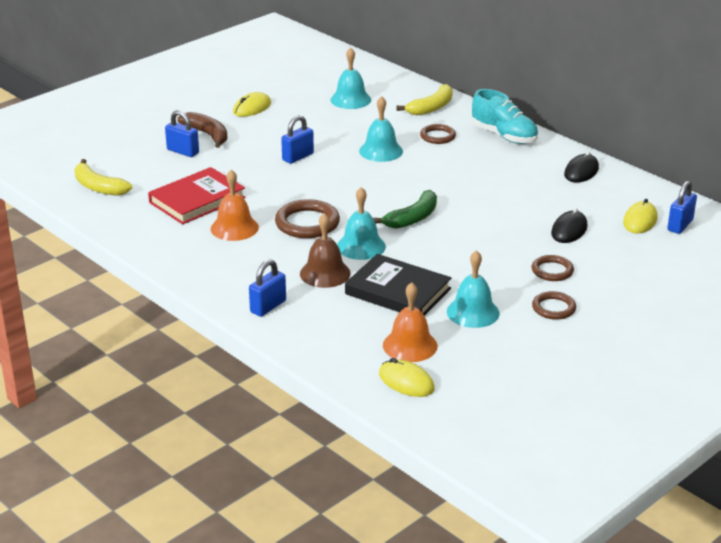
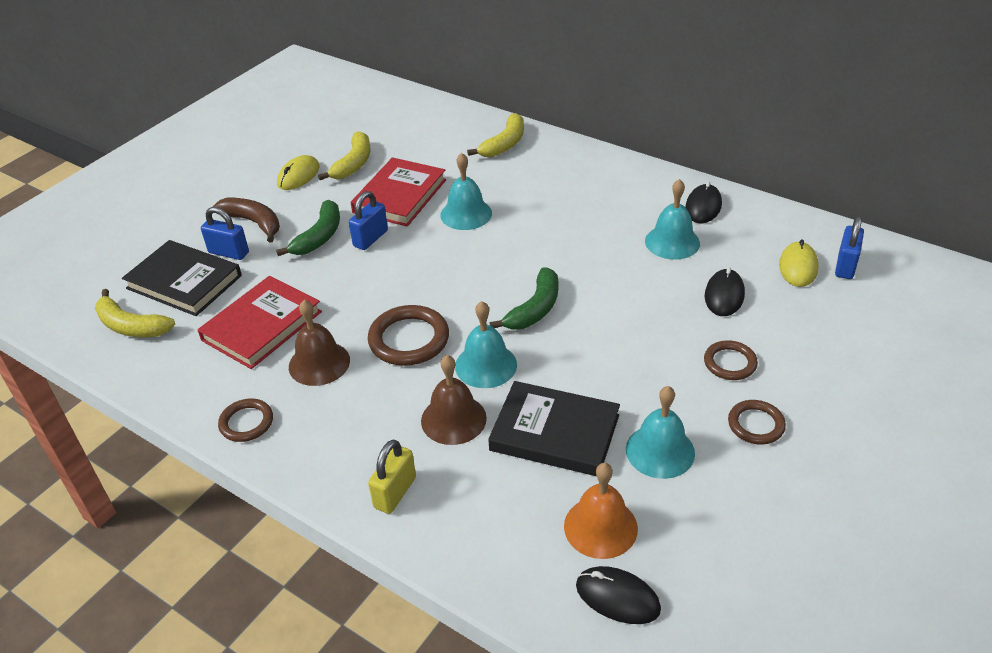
camera: 10 degrees left, 10 degrees up
(144, 165) = (184, 282): none -> black book
(234, 228) = (319, 363): orange bell -> brown bell
(257, 150) = (319, 237): none -> green banana
(268, 306) = (395, 492): blue padlock -> yellow padlock
(299, 105) = (353, 164): none -> yellow banana
(330, 132) = (399, 196): none -> red book
(350, 99) = (410, 147): turquoise bell -> turquoise bell (672, 242)
(406, 382) = (617, 597): yellow mouse -> black mouse
(437, 136) = (524, 183): brown ring -> brown ring (246, 423)
(504, 136) = (599, 171): turquoise shoe -> none

